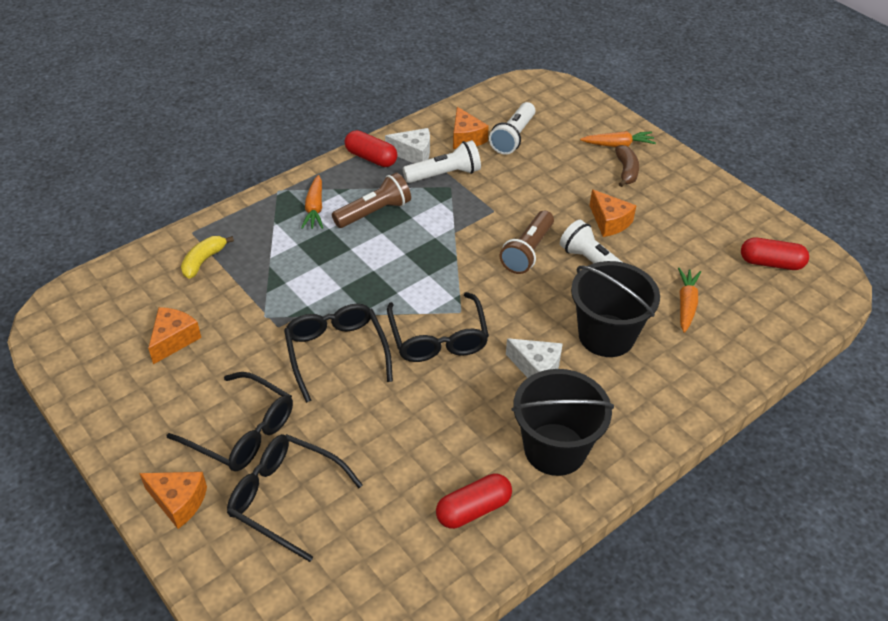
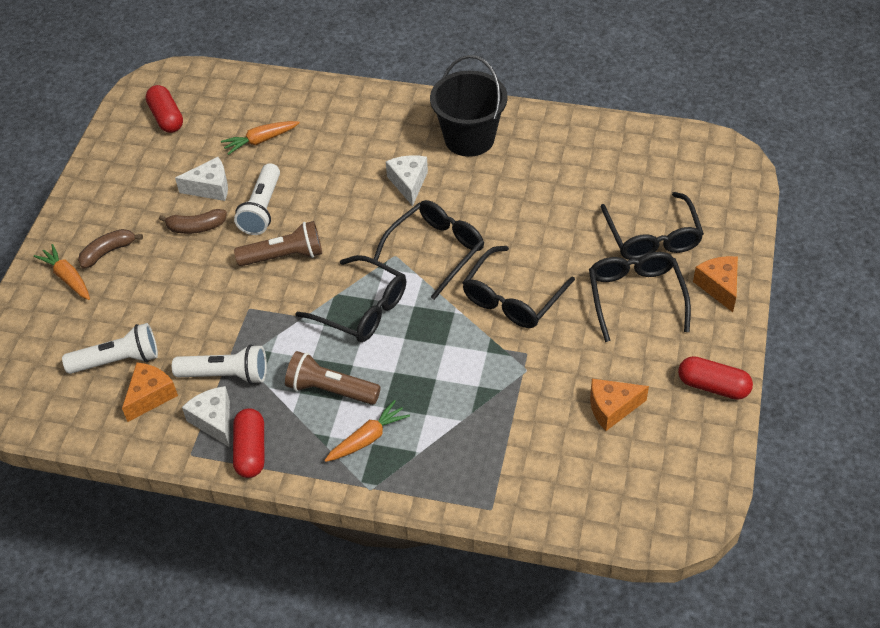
camera: 125 degrees left, 5 degrees up
(203, 261) = (515, 466): yellow banana -> none
(427, 264) = (361, 309): none -> black glasses
(445, 174) = (226, 375): white flashlight -> white flashlight turned 150 degrees clockwise
(473, 509) = (556, 149): red capsule -> red capsule (713, 386)
(606, 335) = (338, 165): black bucket -> none
(609, 222) = (196, 227): orange cheese -> brown banana
(650, 248) = (210, 188): none -> white cheese

